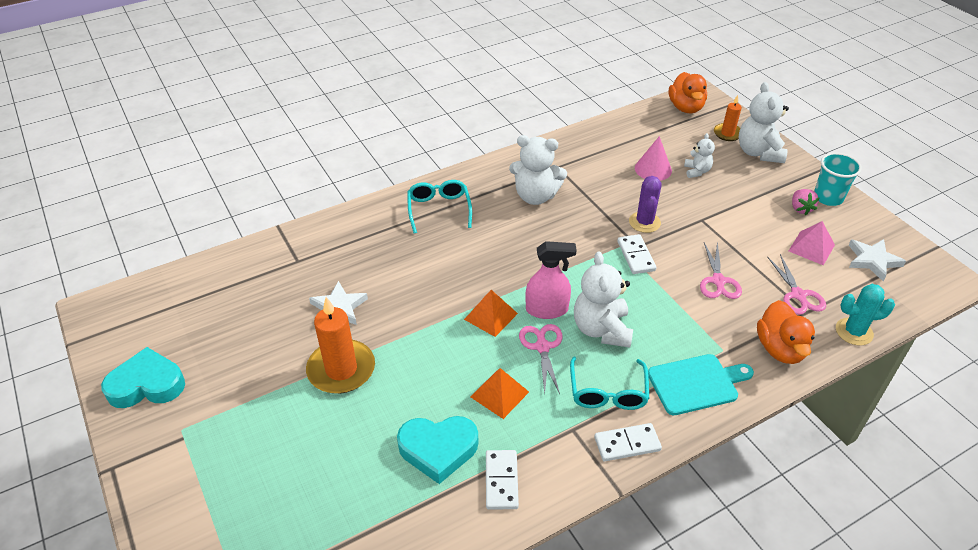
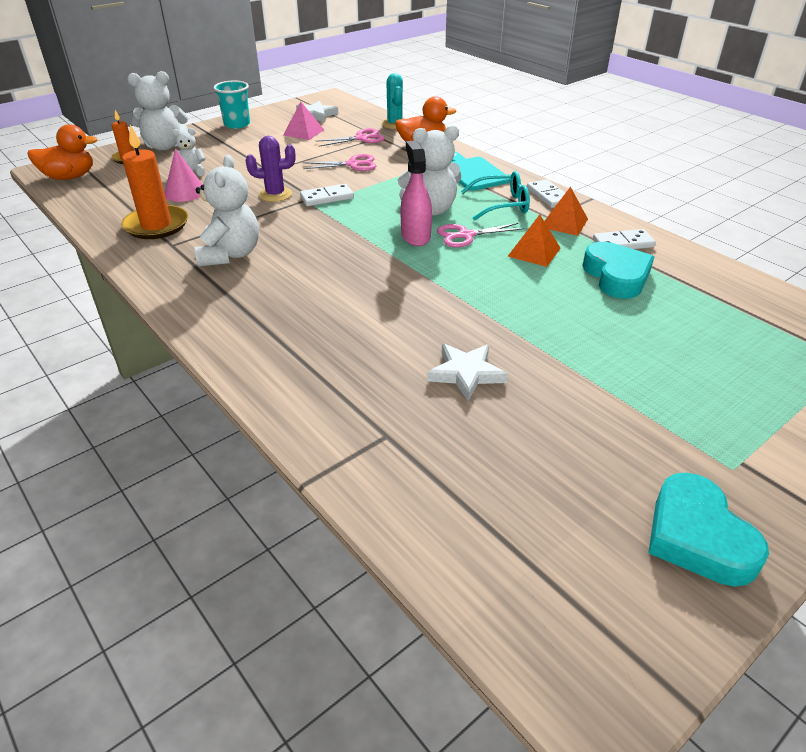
camera: 100 degrees left, 5 degrees down
(341, 369) = (560, 352): orange candle -> orange candle (156, 225)
(439, 209) = (257, 321): turquoise glasses -> none
(490, 316) = (437, 265): orange pyramid -> orange pyramid (564, 223)
(800, 209) = (252, 134): pink strawberry -> none

